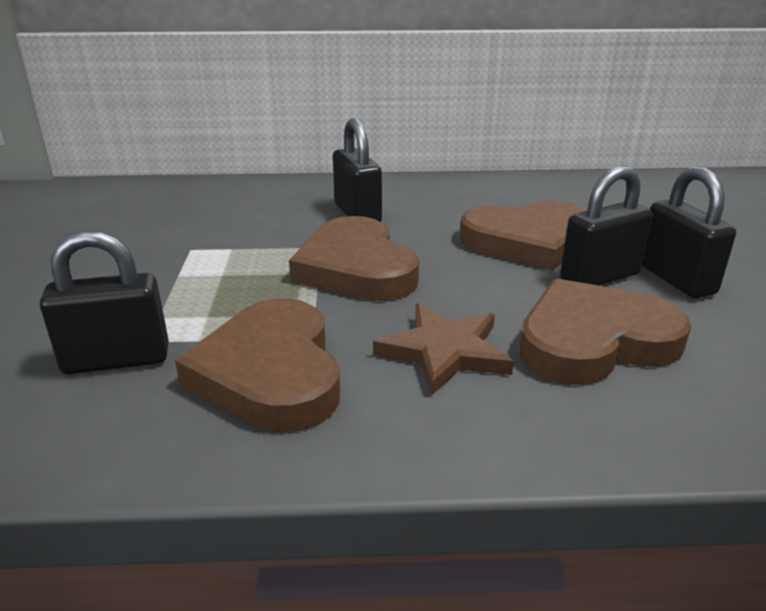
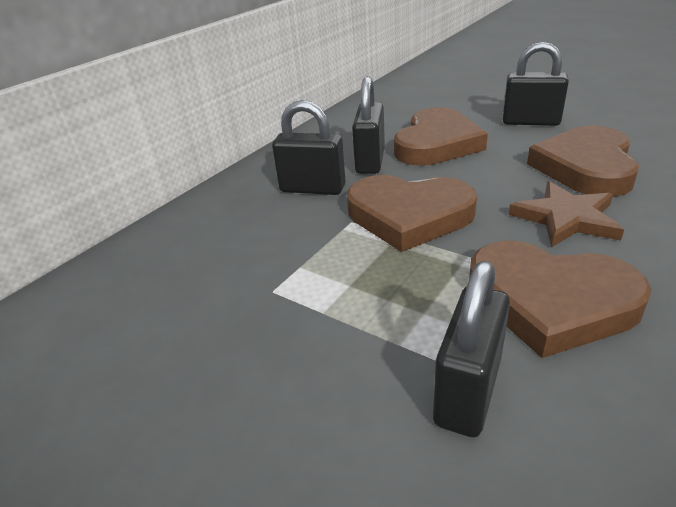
camera: 50 degrees left, 5 degrees up
(599, 277) = (508, 140): black padlock -> black padlock (370, 161)

